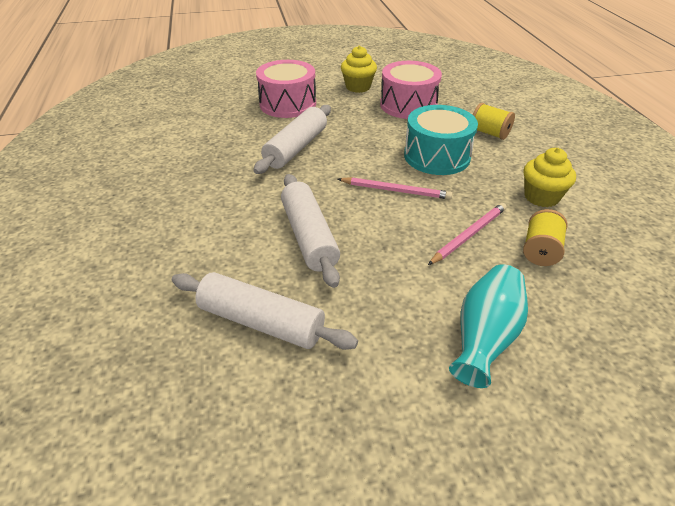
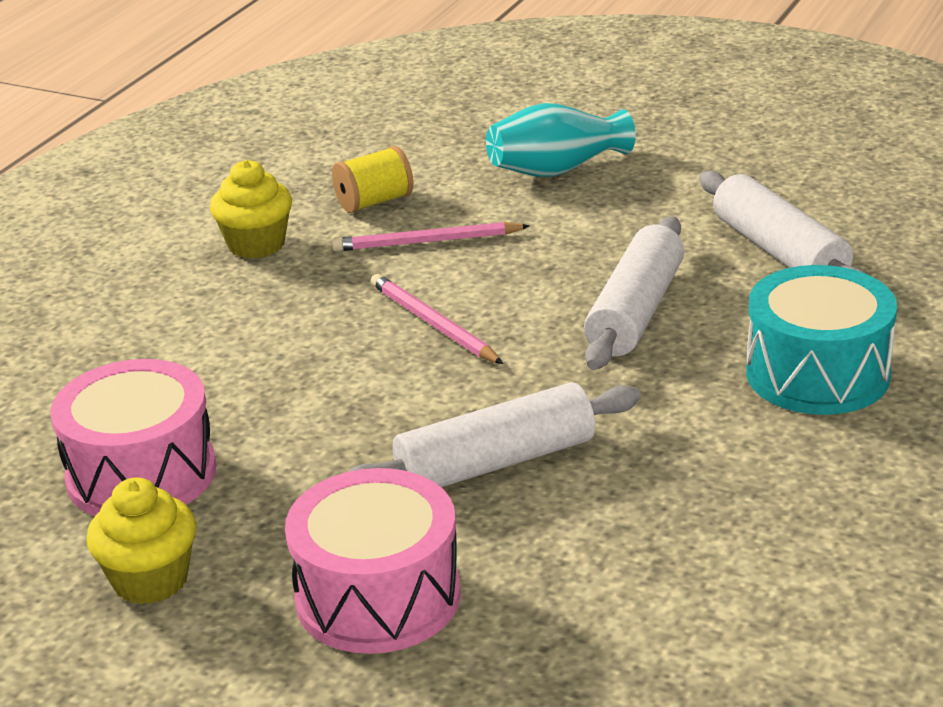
camera: 140 degrees left, 10 degrees down
(437, 156) = (284, 349): turquoise drum -> turquoise drum (817, 374)
(489, 133) = (126, 353): yellow spool -> none

